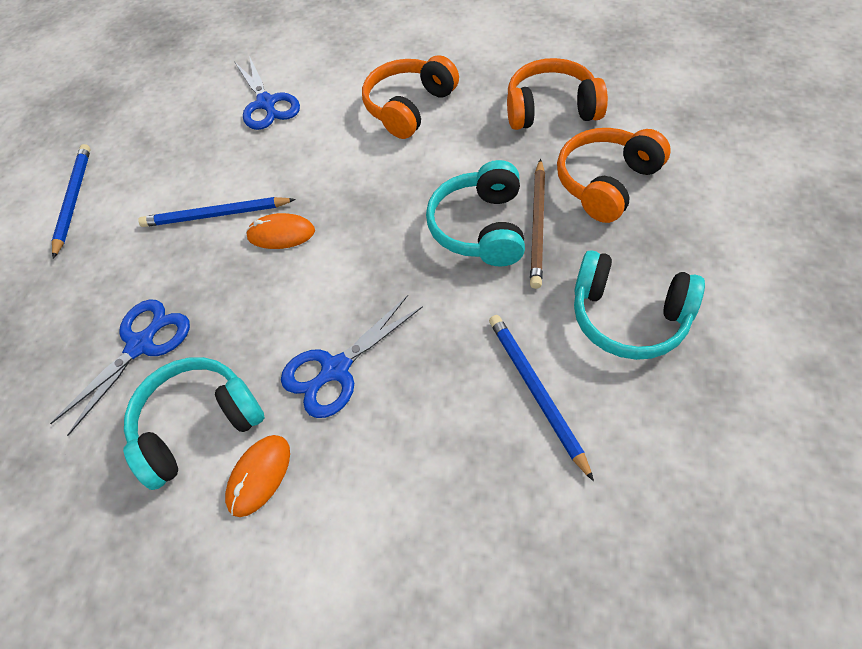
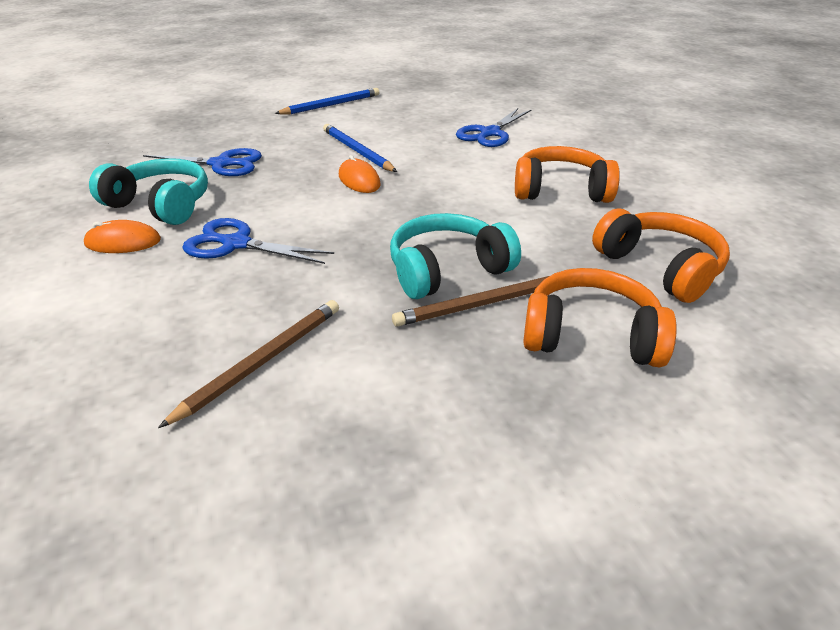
camera: 55 degrees right, 20 degrees down
(535, 391) = (262, 361): blue pencil -> brown pencil
(628, 316) = (401, 405): turquoise headphones -> none

